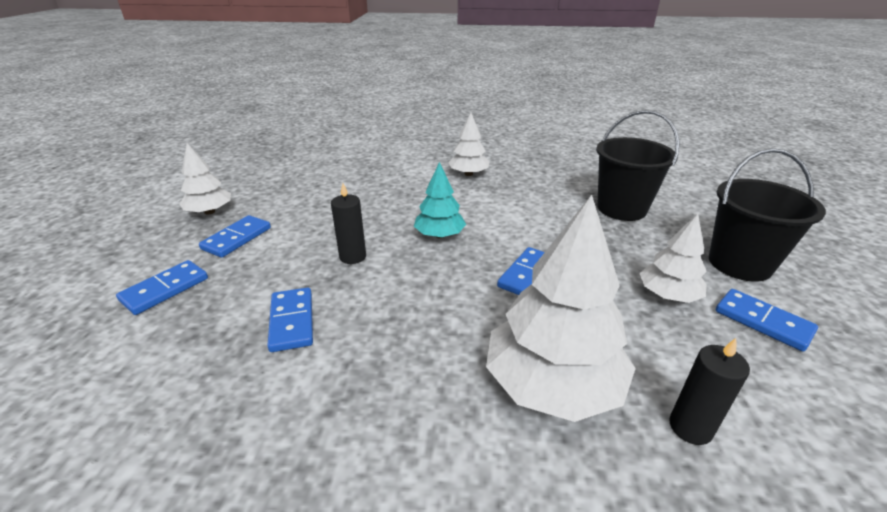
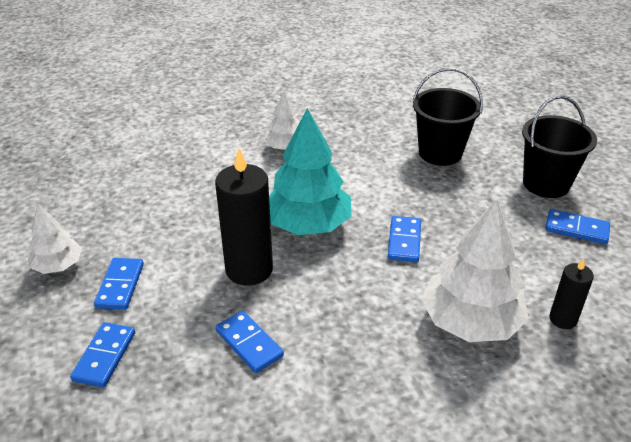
camera: 25 degrees left, 5 degrees up
(353, 257) = (249, 269): black candle -> black candle, size x1.88
(439, 235) = (308, 224): turquoise tree -> turquoise tree, size x1.80
(668, 295) = (510, 227): white tree -> none

